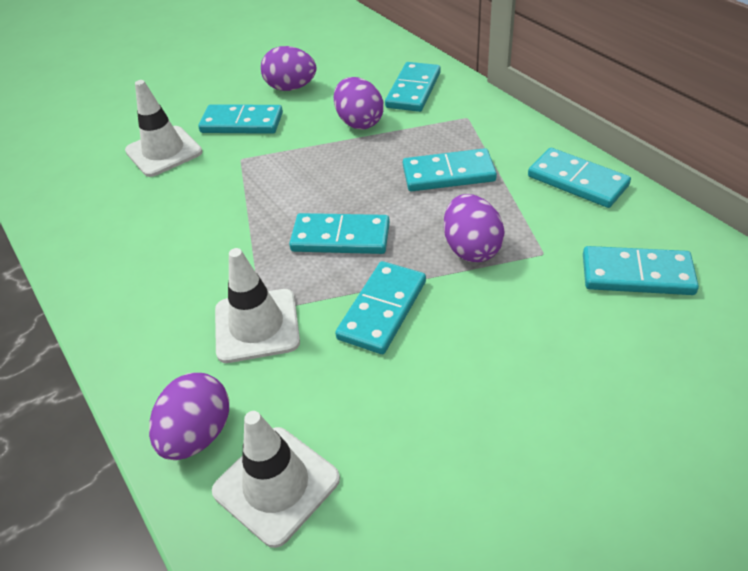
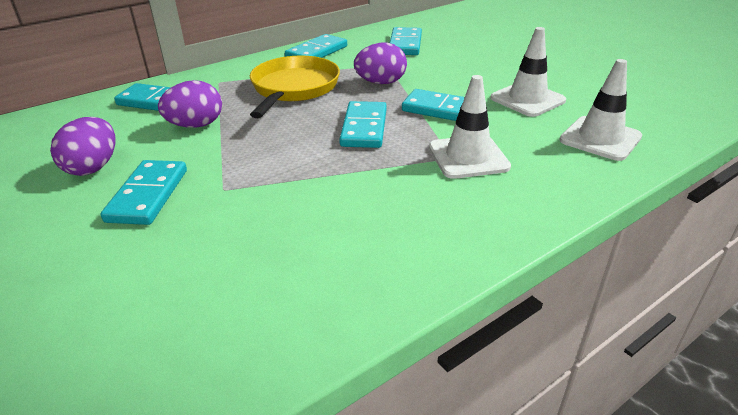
camera: 95 degrees left, 10 degrees down
(164, 152) = (177, 252): white traffic cone -> white traffic cone (527, 99)
(198, 434) = (580, 172): purple egg -> none
(448, 174) = (293, 89): turquoise domino -> yellow pan

